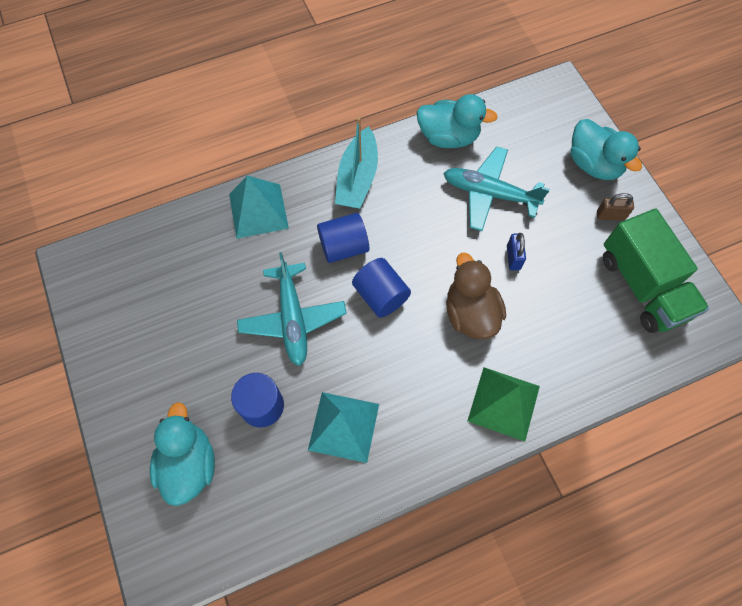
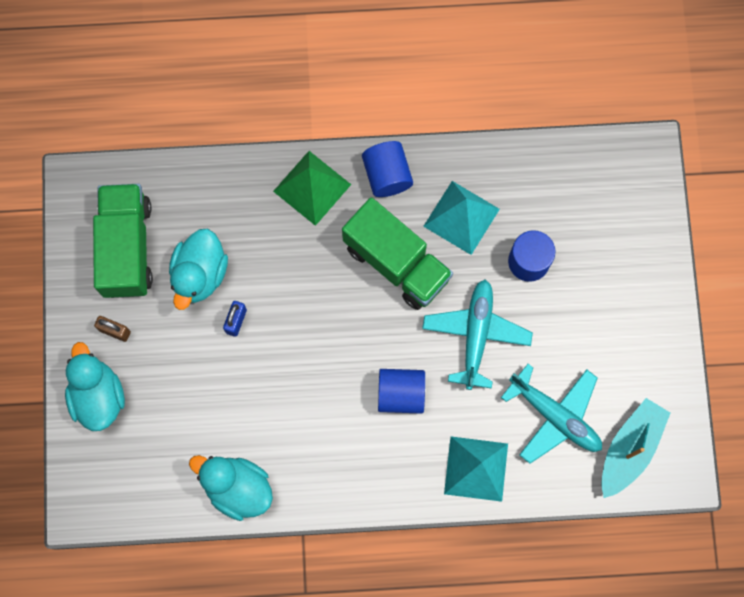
camera: 160 degrees left, 10 degrees up
(189, 464) = (605, 233): turquoise duck -> turquoise duck (200, 274)
(357, 178) = (357, 471): turquoise boat -> turquoise boat (630, 449)
(380, 295) = (383, 328): blue cylinder -> blue cylinder (387, 175)
(391, 359) = (396, 262): none -> green truck
(470, 313) = (304, 279): brown duck -> none
(489, 194) = (226, 401): turquoise plane -> turquoise plane (555, 416)

